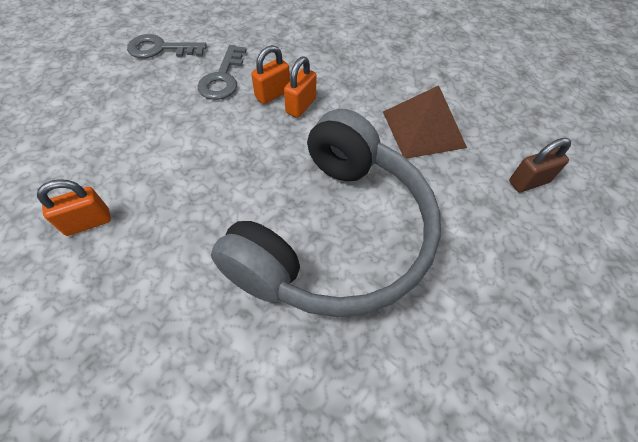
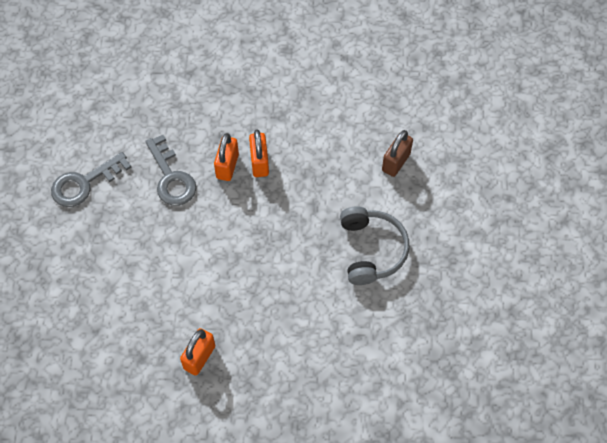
camera: 35 degrees left, 5 degrees up
(336, 235) = (372, 250): grey headphones -> grey headphones, size x0.48
(423, 129) = (367, 124): brown pyramid -> none
(528, 182) = (466, 123): brown padlock -> brown padlock (396, 162)

